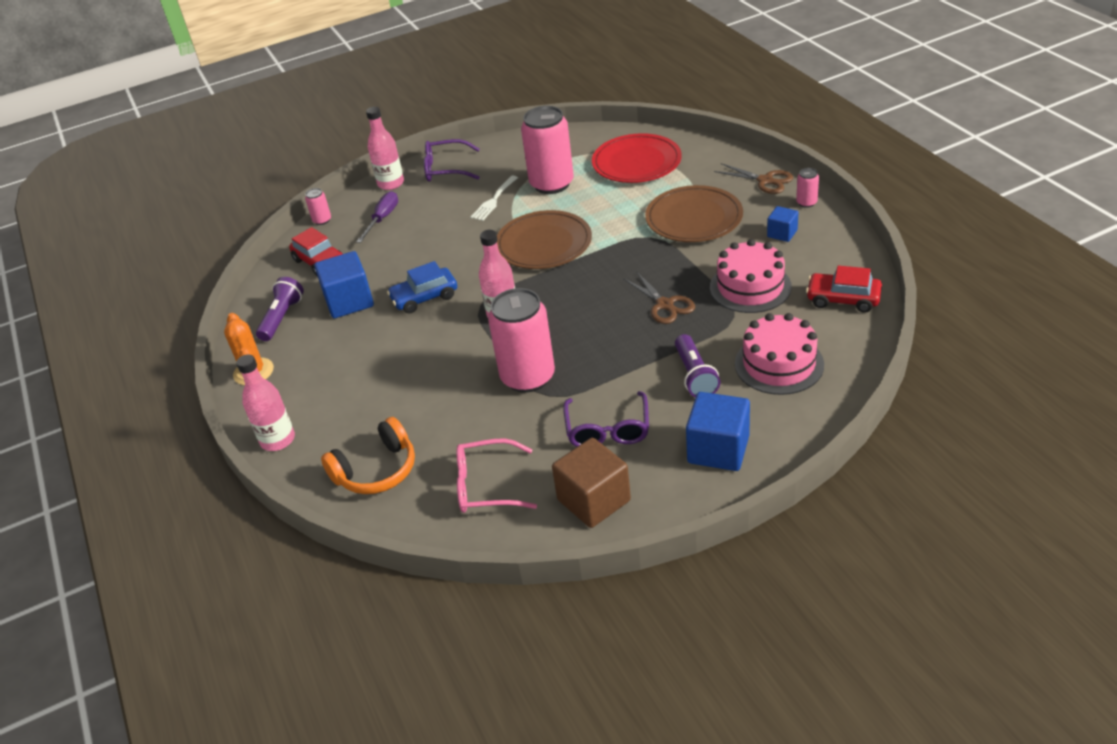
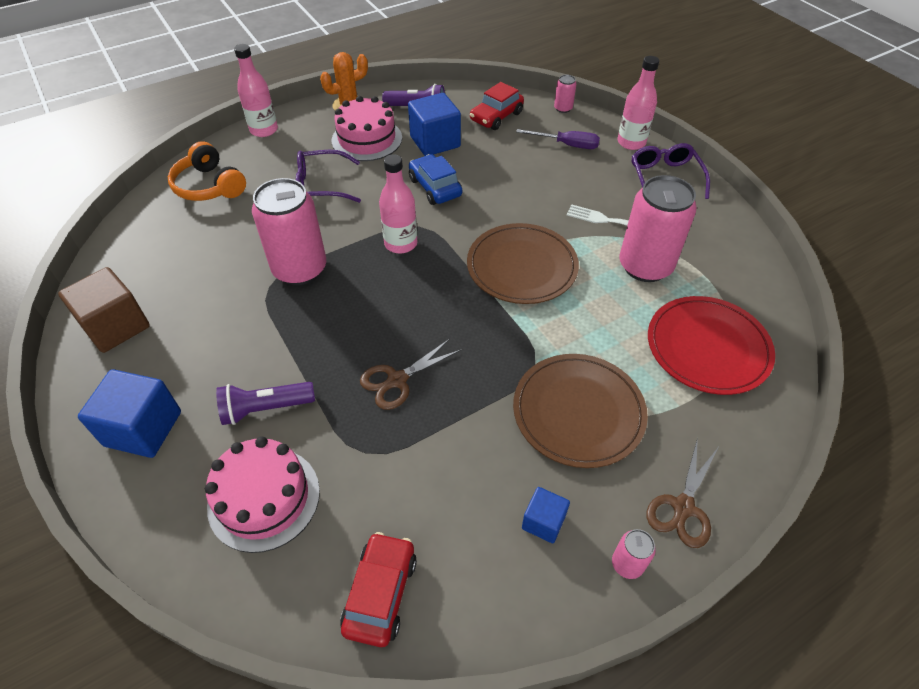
camera: 80 degrees right, 10 degrees up
(486, 486) = (165, 252): pink glasses -> none
(608, 430) = (205, 333): purple glasses -> purple glasses (321, 185)
(750, 287) = (422, 473): pink cake -> pink cake (367, 139)

